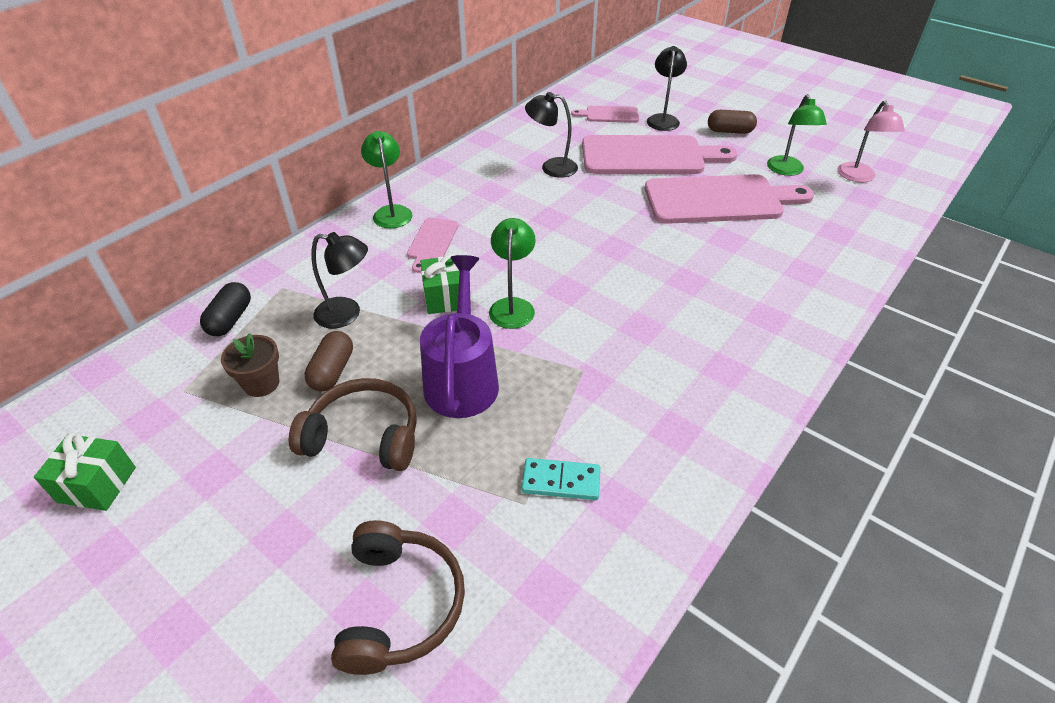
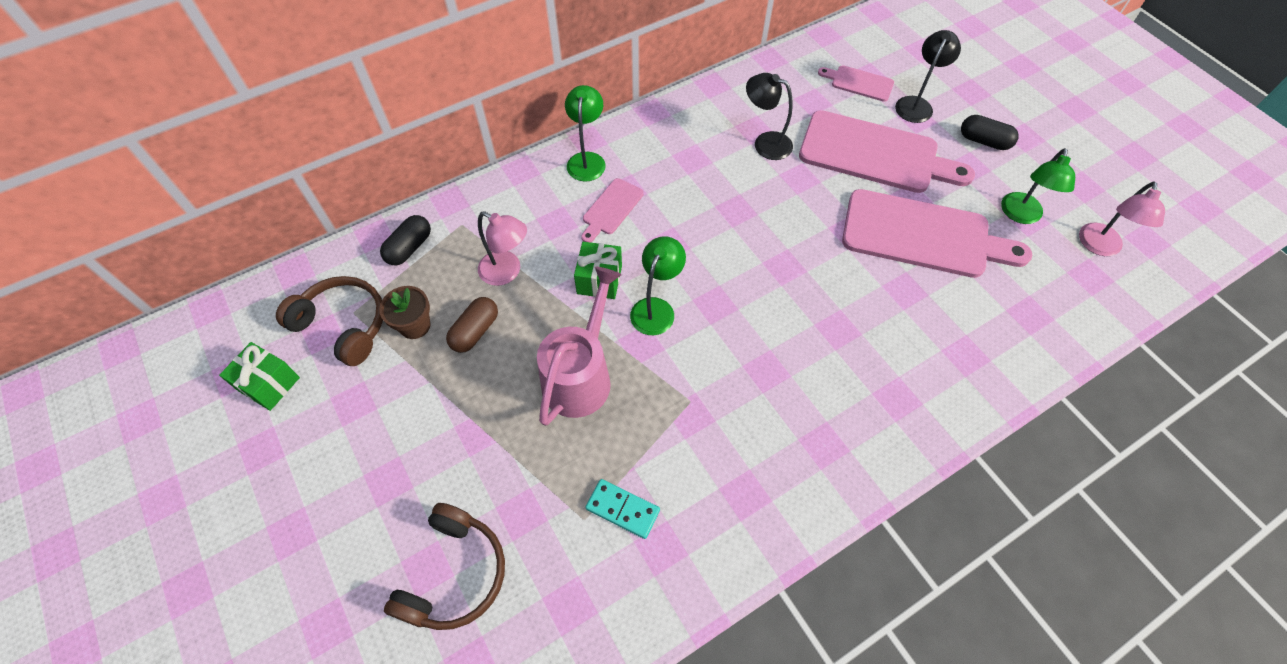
camera: 20 degrees right, 15 degrees up
(347, 314) = (507, 272): black lamp -> pink lamp
(364, 436) = (479, 407): brown headphones -> brown headphones (343, 325)
(462, 378) = (581, 375): purple watering can -> pink watering can
(729, 131) = (984, 141): brown capsule -> black capsule

